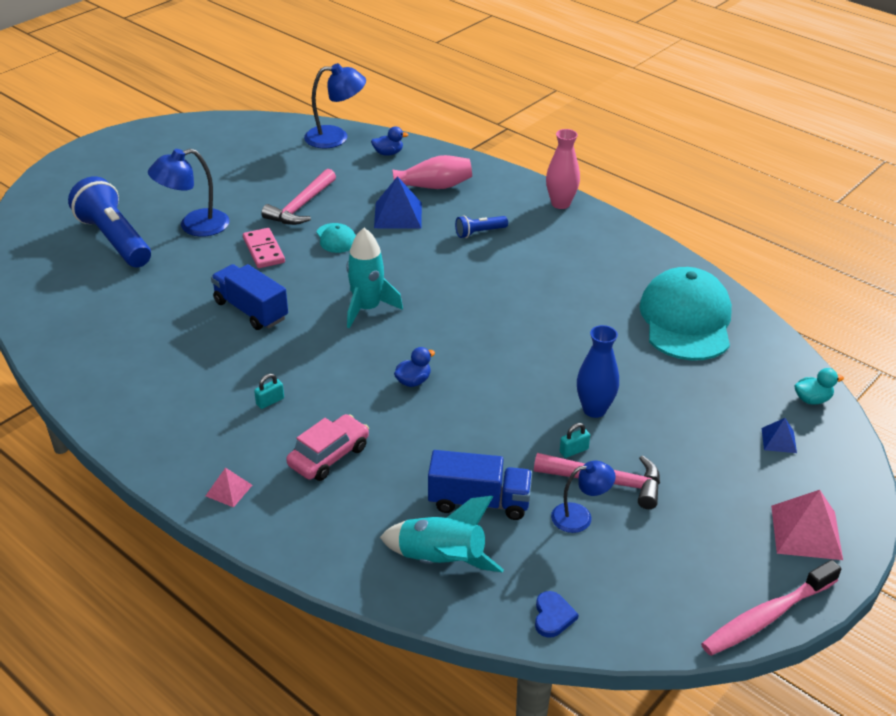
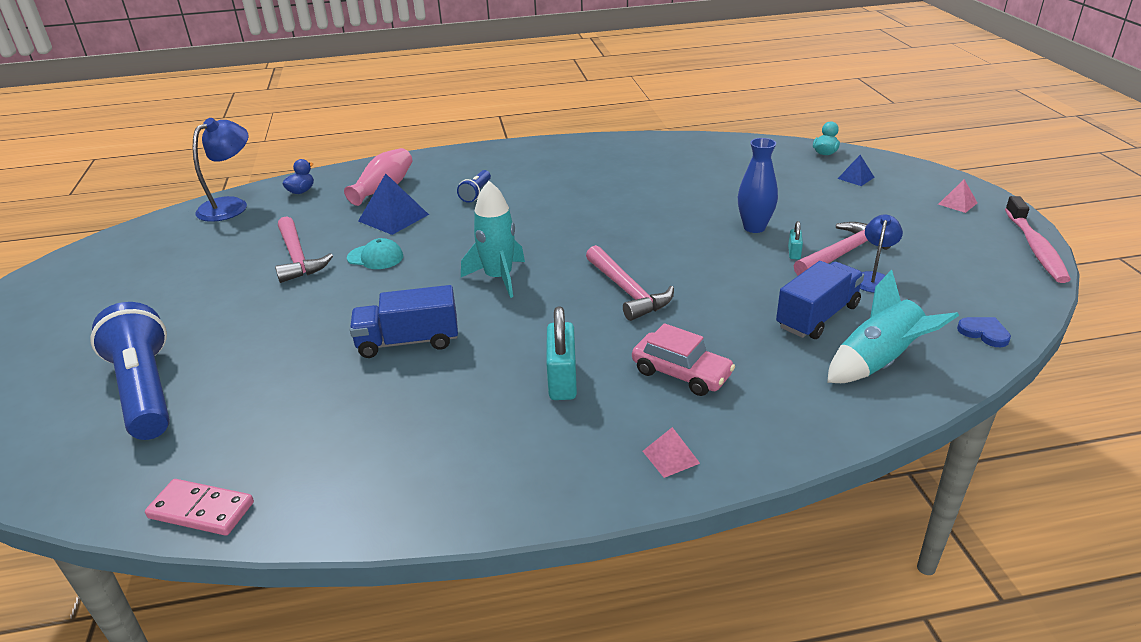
camera: 50 degrees left, 5 degrees down
(114, 239) = (145, 390): blue flashlight -> blue flashlight turned 60 degrees clockwise
(194, 226) = (218, 328): blue lamp -> none
(263, 250) = (328, 301): pink domino -> pink domino (201, 510)
(270, 401) = (562, 380): turquoise padlock -> turquoise padlock, size x2.00
(329, 456) = (681, 373): pink car -> pink car turned 135 degrees clockwise
(413, 381) = (627, 291): blue duck -> pink hammer
(560, 203) = (493, 151): pink vase -> none
(686, 320) = (693, 160): turquoise cap -> none
(806, 532) = (957, 203): pink pyramid -> pink pyramid, size x0.55

